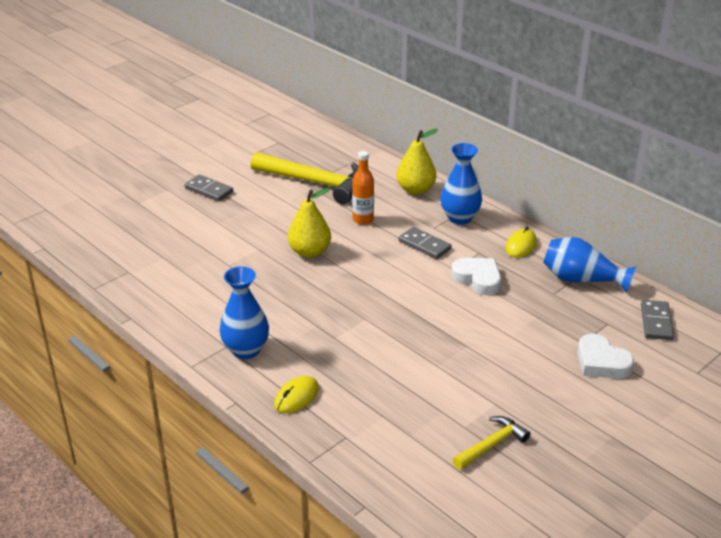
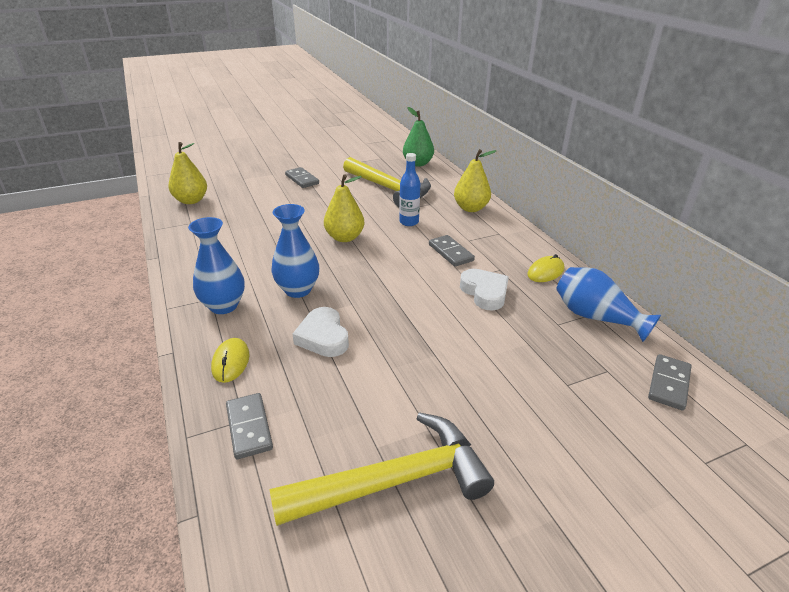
camera: 20 degrees right, 0 degrees up
(103, 244) = (191, 200): none -> yellow pear
(296, 397) = (230, 362): yellow mouse -> yellow mouse turned 60 degrees counterclockwise
(325, 142) = (418, 164): none -> green pear
(355, 441) = (249, 427): none -> grey domino
(363, 220) = (409, 222): orange bottle -> blue bottle
(459, 218) = (498, 237): blue vase -> blue vase (298, 290)
(492, 444) = (394, 480): yellow hammer -> yellow hammer, size x1.93
(601, 362) = (580, 414): white heart -> white heart (323, 337)

